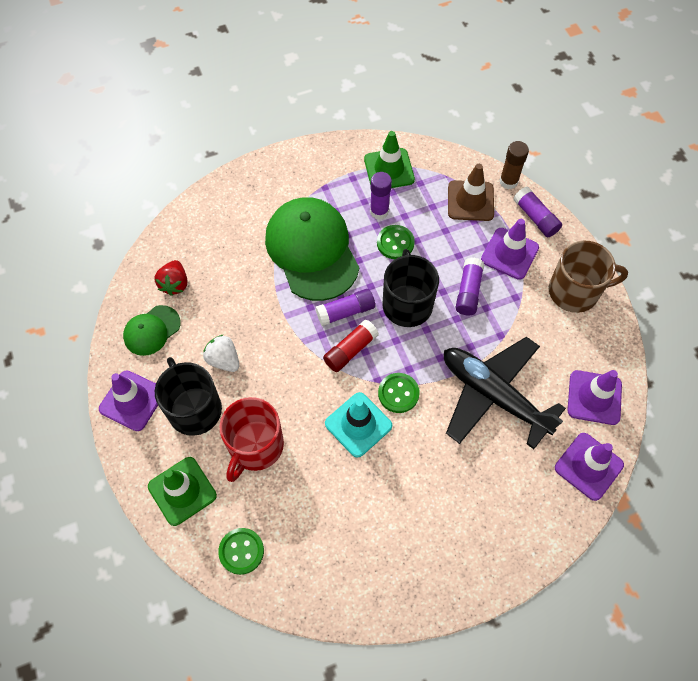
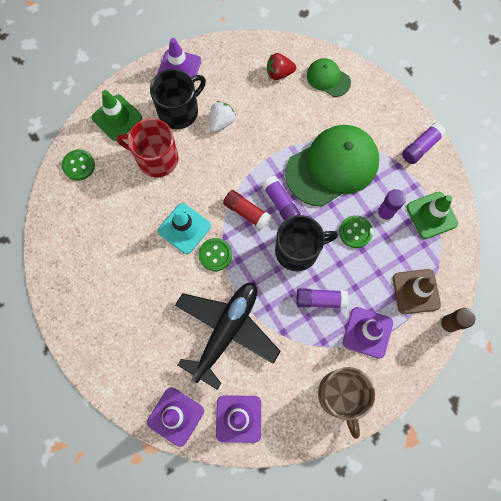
camera: 80 degrees right, 10 degrees up
(152, 330) = (237, 67): green cap -> green cap (328, 78)
(535, 217) = (412, 353): purple glue stick -> purple glue stick (421, 147)

